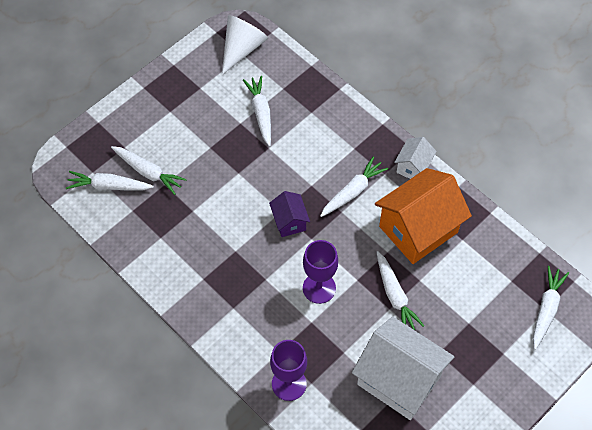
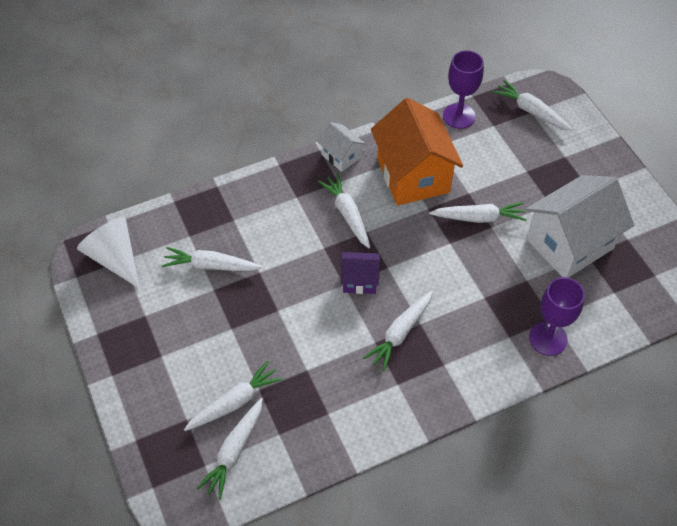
camera: 70 degrees left, 5 degrees down
(250, 267) = (400, 333): none -> white carrot
(319, 288) = (448, 278): purple goblet -> purple goblet (459, 116)

